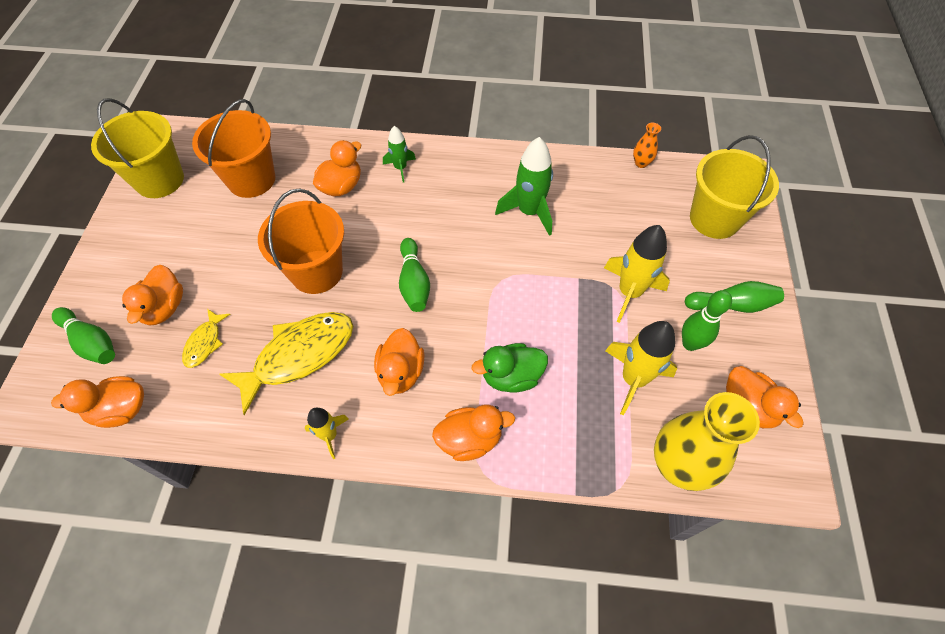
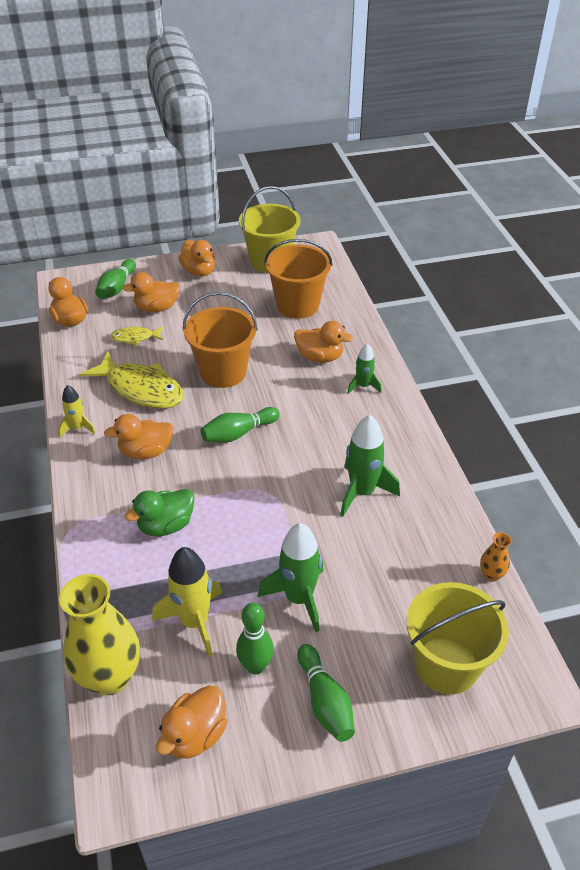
camera: 70 degrees right, 15 degrees down
(470, 439) = (97, 513): orange duck -> orange duck (199, 271)
(511, 376) = (166, 525): green duck -> green duck turned 90 degrees counterclockwise
(629, 292) = (299, 598): yellow rocket -> green rocket

